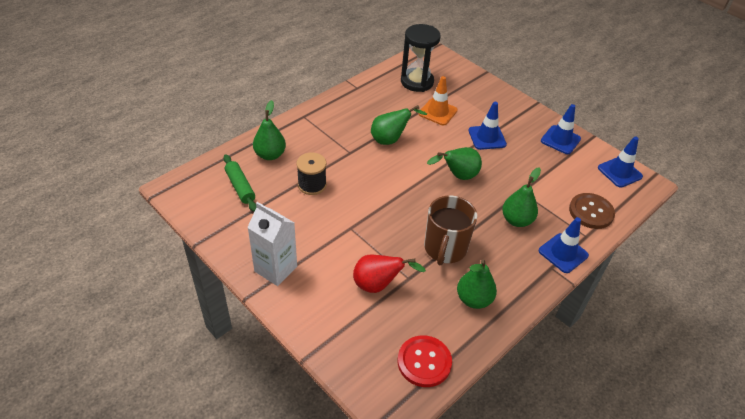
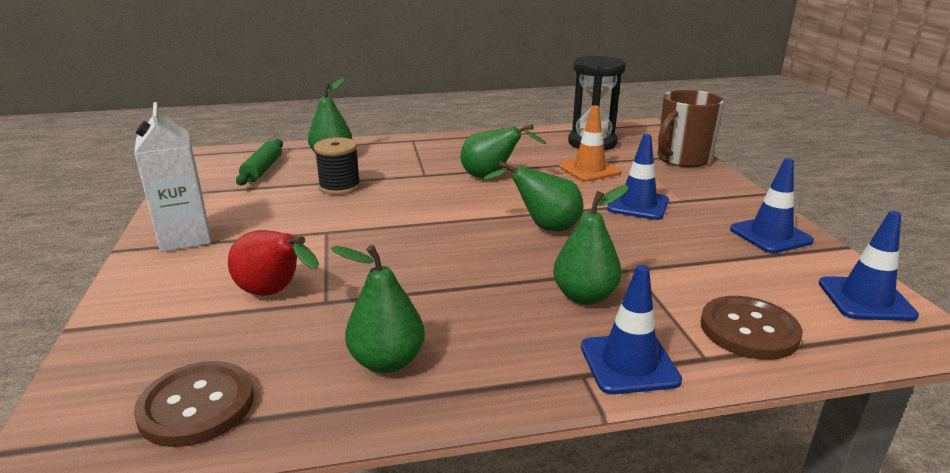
camera: 35 degrees right, 20 degrees down
(424, 362) = (197, 406): red button -> brown button
(445, 248) = (424, 289): brown mug -> brown mug (682, 159)

